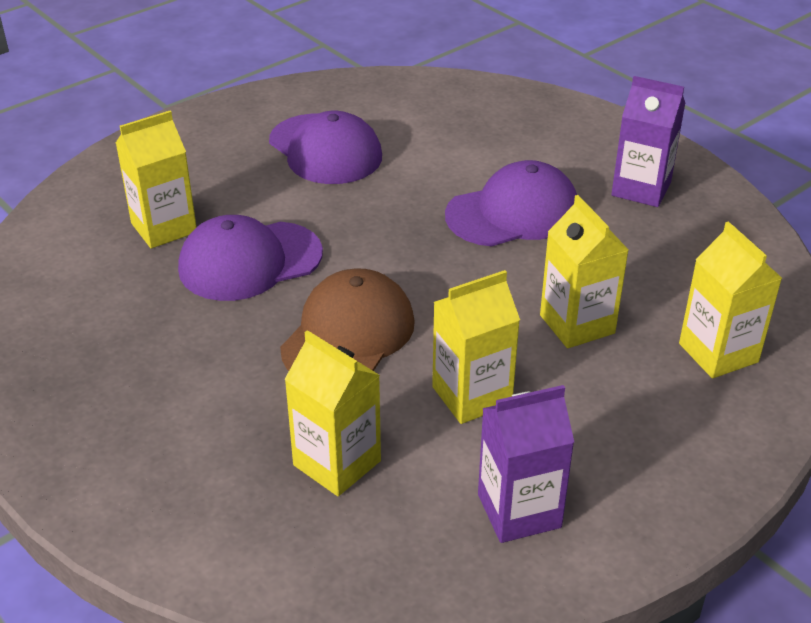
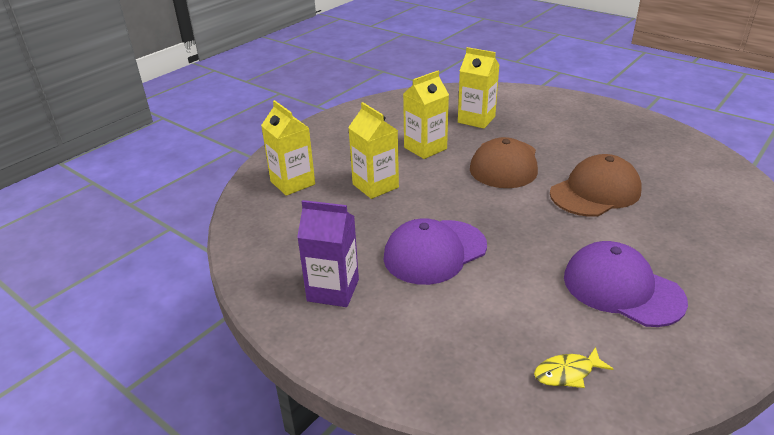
camera: 170 degrees right, 5 degrees down
(164, 228) = (674, 204): yellow carton -> none
(250, 261) = (595, 192): purple cap -> brown cap
(429, 101) = (567, 373): none -> yellow fish
(519, 511) = (391, 116): purple carton -> none

